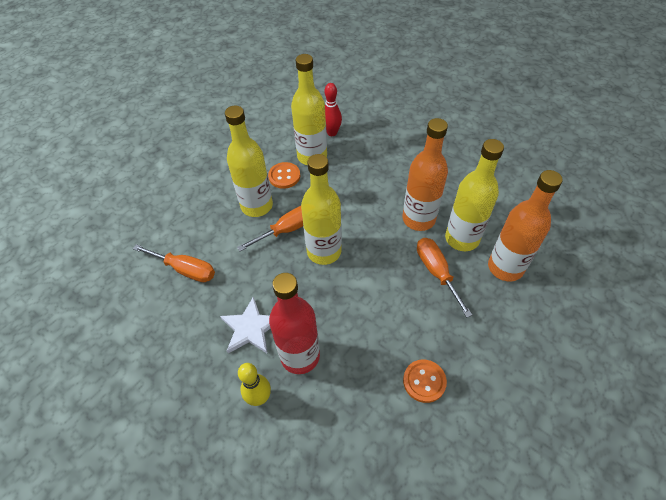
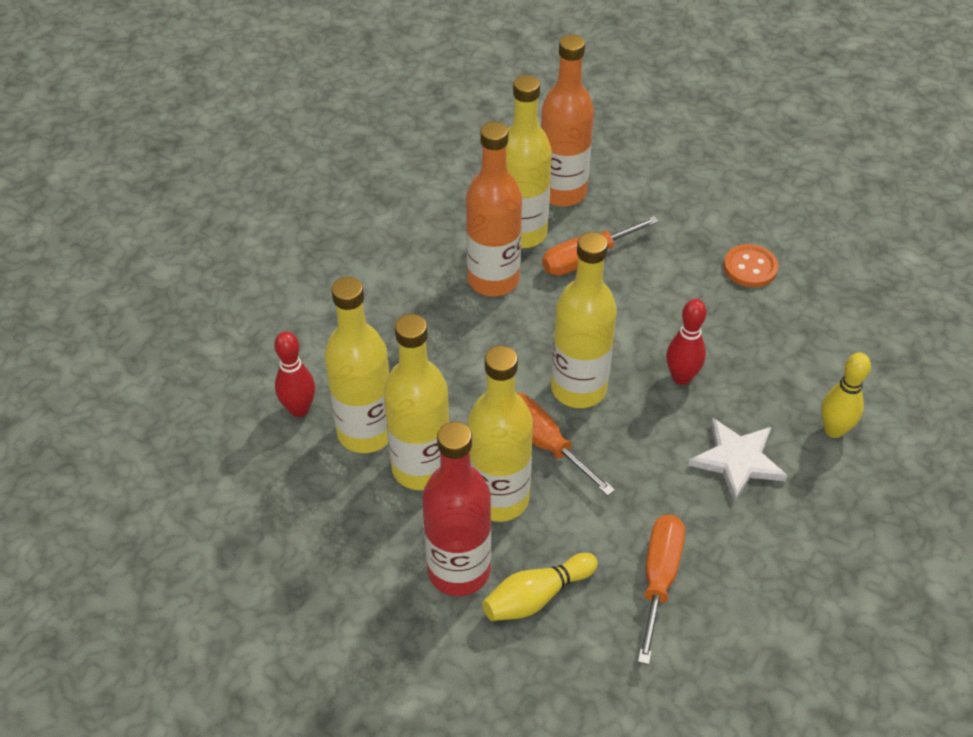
camera: 100 degrees left, 5 degrees down
(195, 215) = (536, 596): none -> yellow bowling pin
(284, 176) = (421, 468): orange button -> yellow bottle
(300, 356) = (760, 394): red bottle -> red bottle (459, 571)
(323, 310) = (681, 377): none -> red bowling pin

